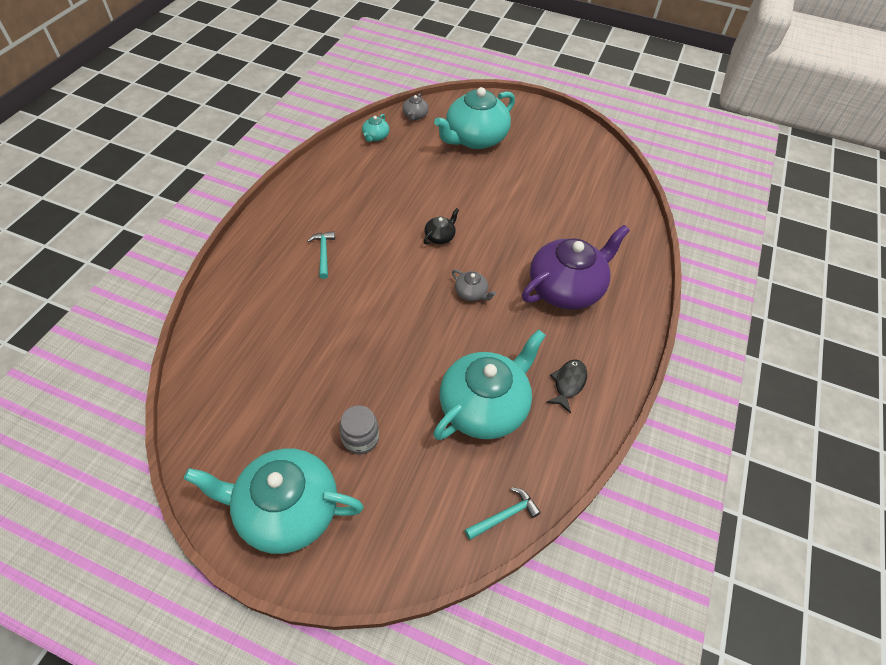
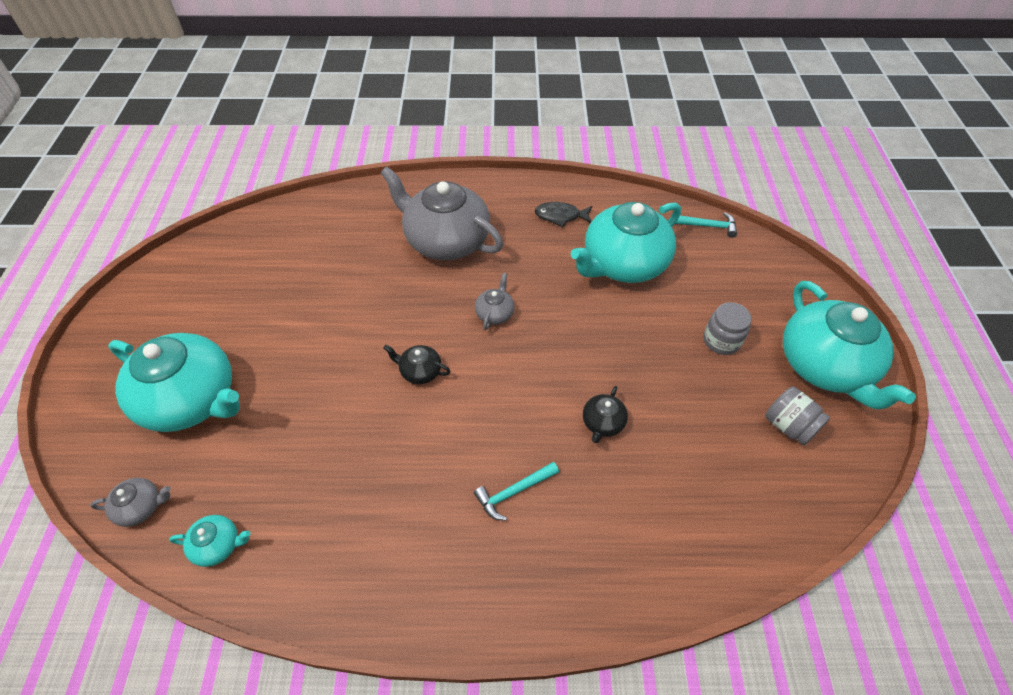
camera: 110 degrees left, 0 degrees up
(257, 438) = (789, 425): none -> grey jar
(339, 318) = (602, 423): none -> black teapot
(484, 406) = (623, 264): turquoise teapot -> turquoise teapot turned 60 degrees counterclockwise
(504, 516) = (707, 226): turquoise hammer -> turquoise hammer turned 150 degrees clockwise
(566, 288) = (446, 240): purple teapot -> grey teapot

